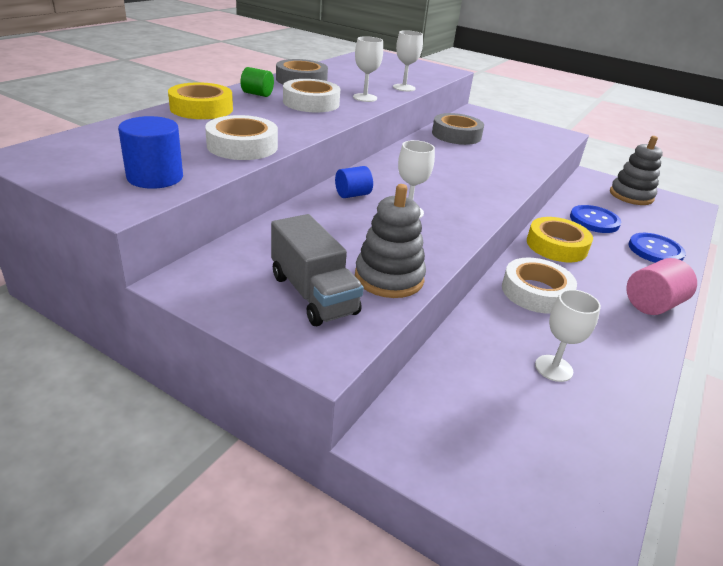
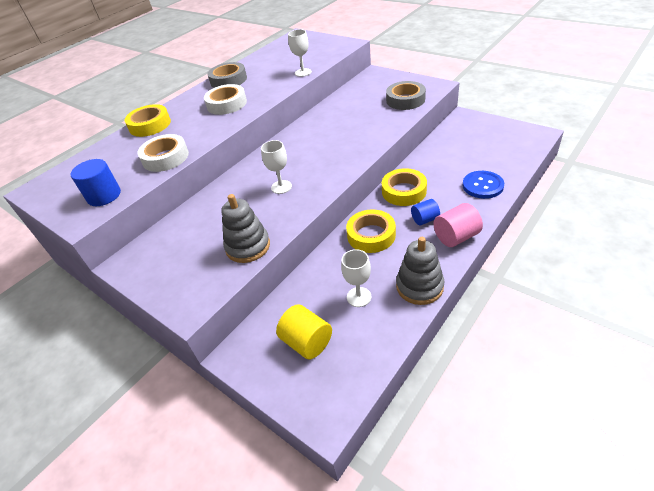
camera: 15 degrees right, 10 degrees up
(257, 94) = (192, 102): green cylinder -> none
(313, 294) = (196, 265): grey truck -> none
(352, 195) = (248, 176): blue cylinder -> blue cylinder (425, 219)
(365, 98) = (268, 90): white goblet -> none
(456, 135) = (346, 103): grey tape -> grey tape (405, 100)
(501, 426) = (307, 342): none -> yellow cylinder
(536, 292) = (371, 235): white tape -> yellow tape
(594, 221) = (444, 163): blue button -> none
(631, 195) = (488, 132): grey stacking toy -> grey stacking toy (419, 286)

